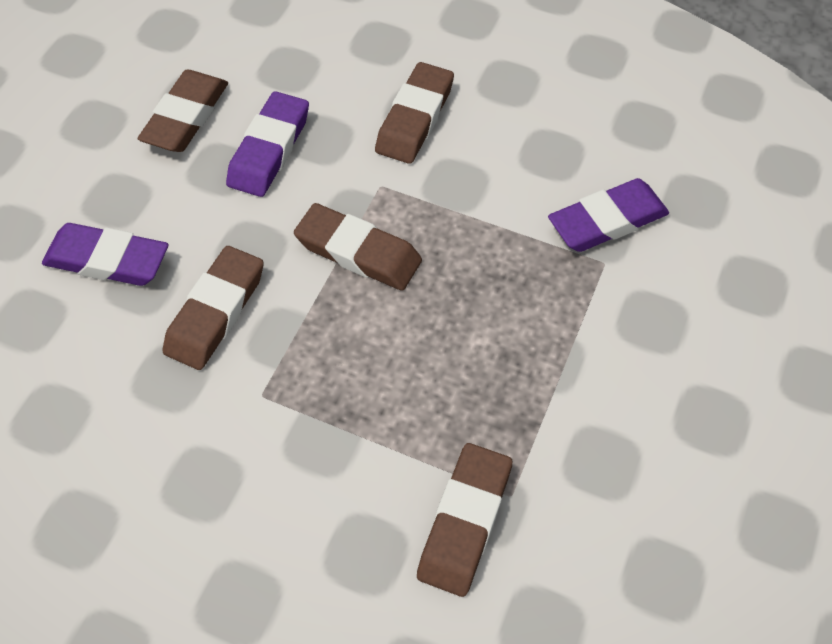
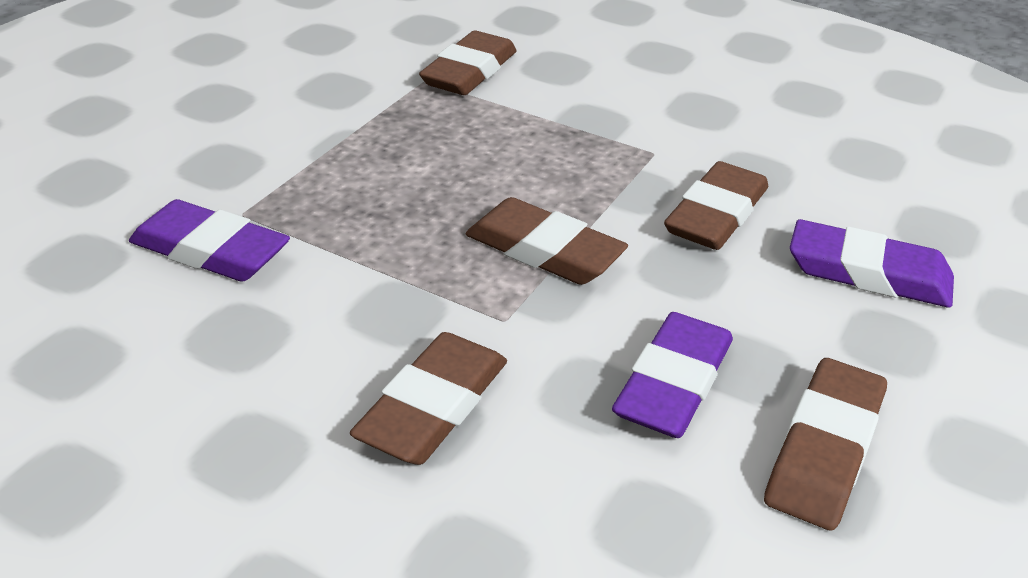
camera: 175 degrees left, 20 degrees down
(607, 221) = (210, 250): purple eraser -> purple eraser turned 45 degrees clockwise

